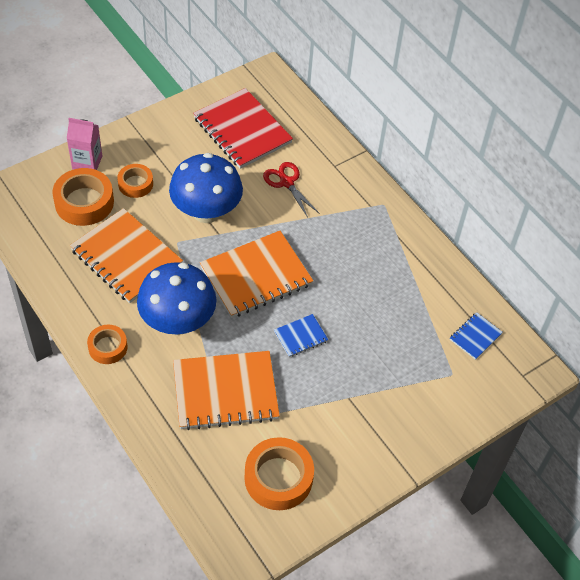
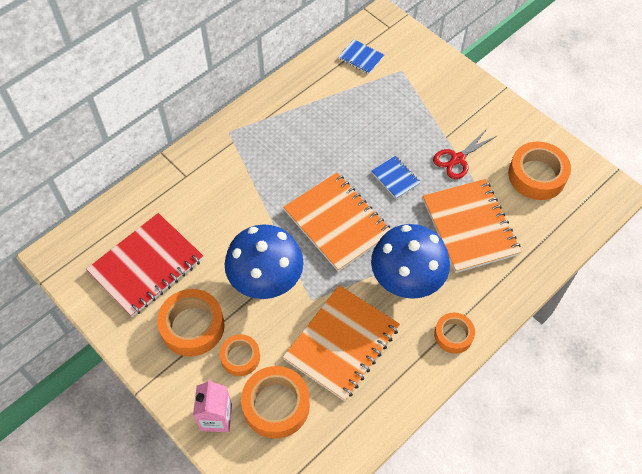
camera: 95 degrees left, 5 degrees up
(174, 155) = (192, 326): none -> orange tape
(286, 182) = (214, 214): red scissors -> red scissors (457, 159)

